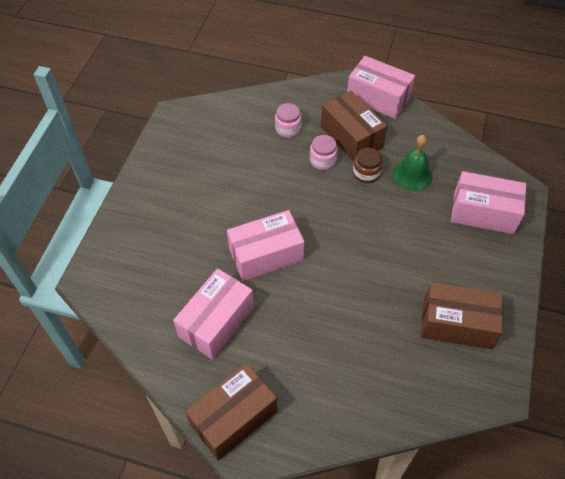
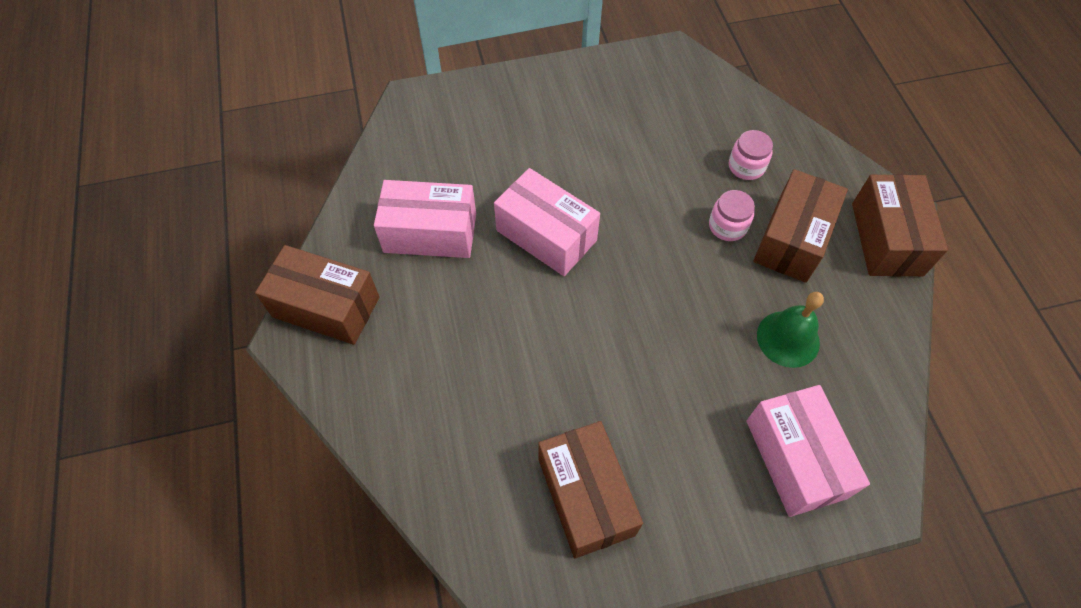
camera: 60 degrees right, 5 degrees up
(366, 173) = (746, 283): brown jar -> none
(378, 98) = (886, 239): pink box -> brown box

